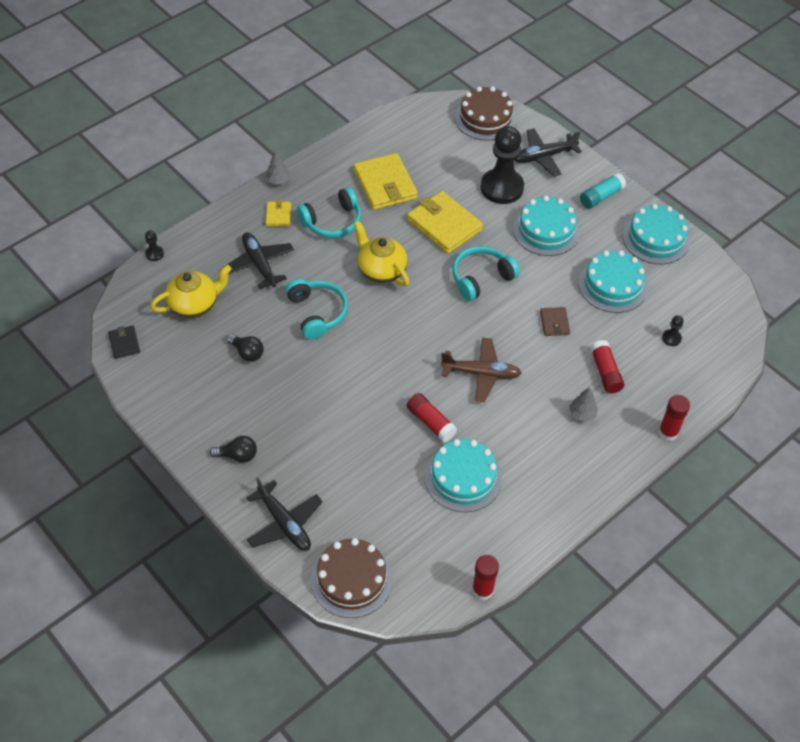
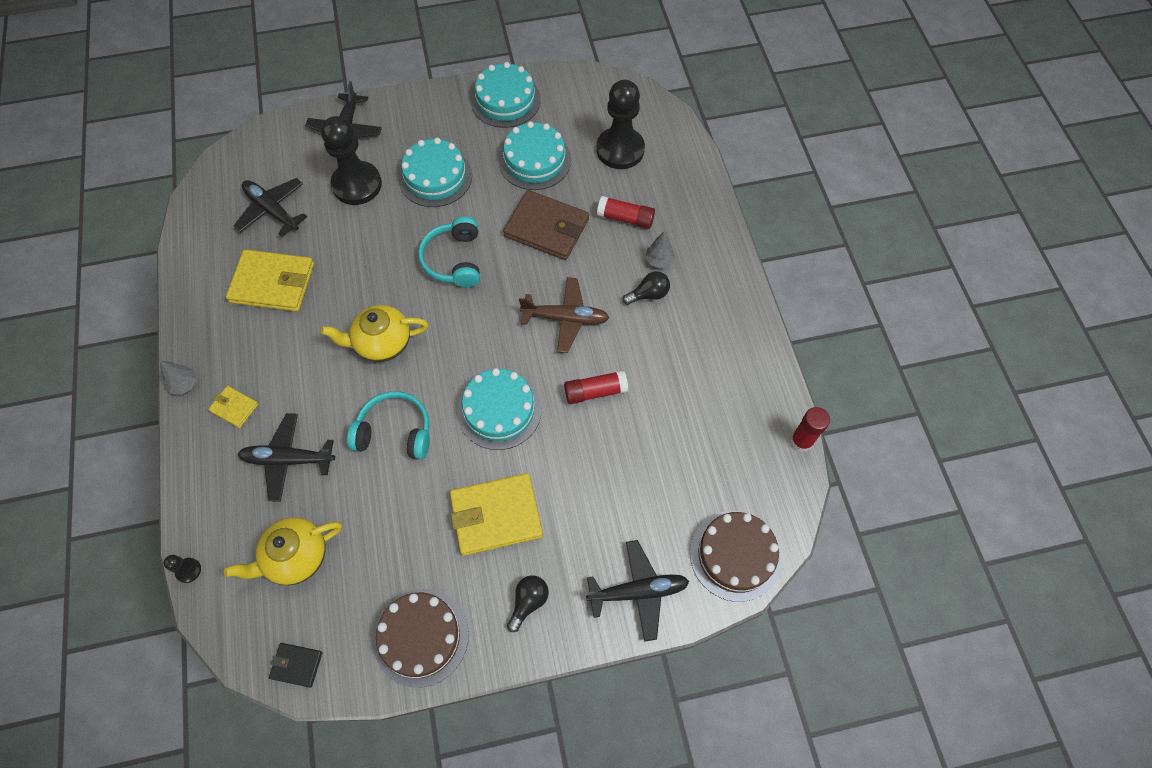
camera: 60 degrees left, 10 degrees up
(194, 305) = (296, 557): yellow teapot -> yellow teapot turned 120 degrees counterclockwise
(247, 353) = (400, 529): black light bulb -> black light bulb (648, 294)
(332, 222) = (284, 358): turquoise headphones -> none
(443, 152) = (272, 210): none -> black plane
(444, 225) = (366, 257): yellow wallet -> yellow wallet (496, 515)
(463, 477) = (673, 395): turquoise cake -> turquoise cake (499, 410)
(481, 373) = (566, 318): brown plane -> brown plane turned 60 degrees clockwise
(485, 118) = (258, 151): brown cake -> brown cake (421, 637)
(554, 323) = (546, 228): brown wallet -> brown wallet, size x2.03
(601, 196) = (428, 113): turquoise glue stick -> none
(668, 432) = (715, 207): red glue stick -> none
(671, 338) = (620, 150): black pawn -> black pawn, size x2.50

